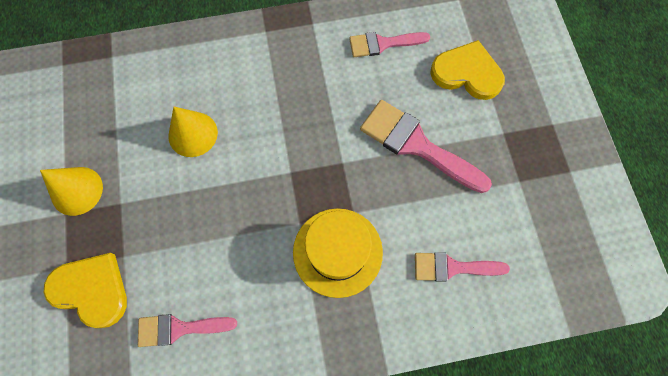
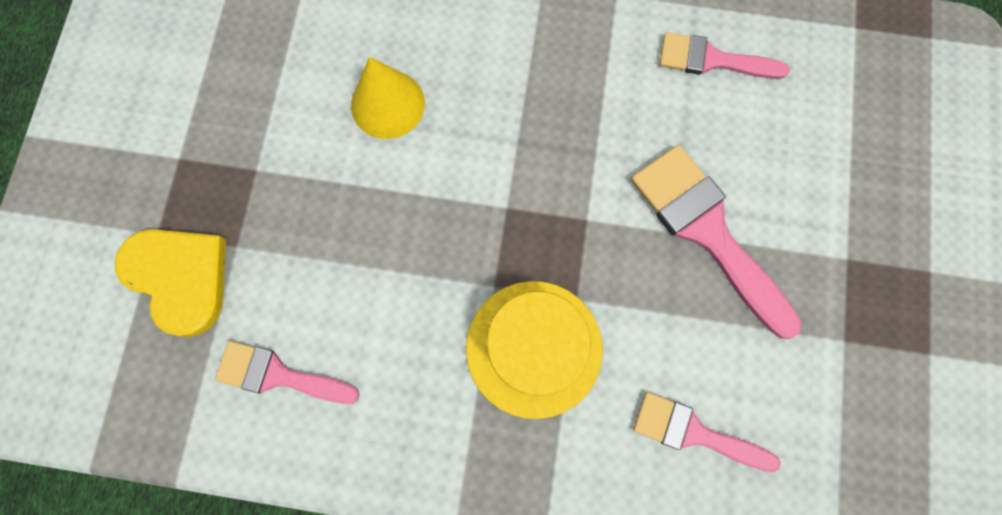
camera: 20 degrees right, 5 degrees up
(77, 190) = (204, 131): yellow cone -> none
(467, 73) = (825, 147): yellow heart -> none

